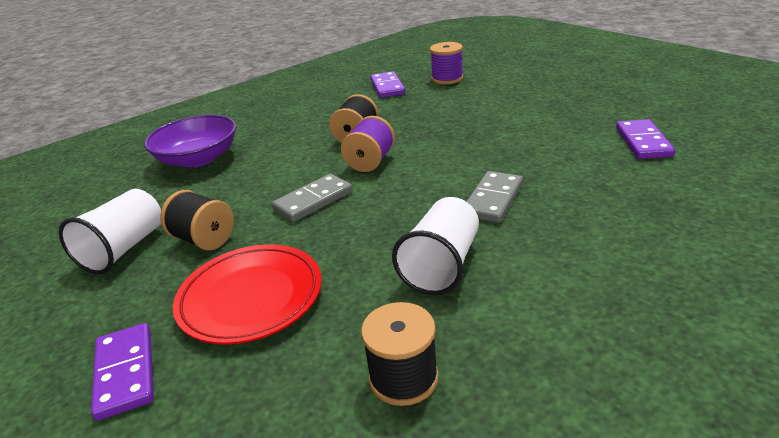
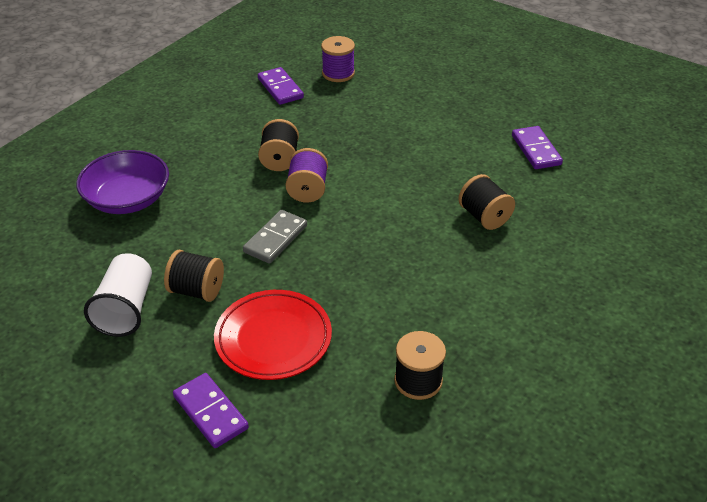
camera: 20 degrees left, 10 degrees up
(442, 265) = (412, 290): white cup -> none
(493, 200) = (431, 223): grey domino -> none
(561, 199) = (484, 217): none -> black spool

